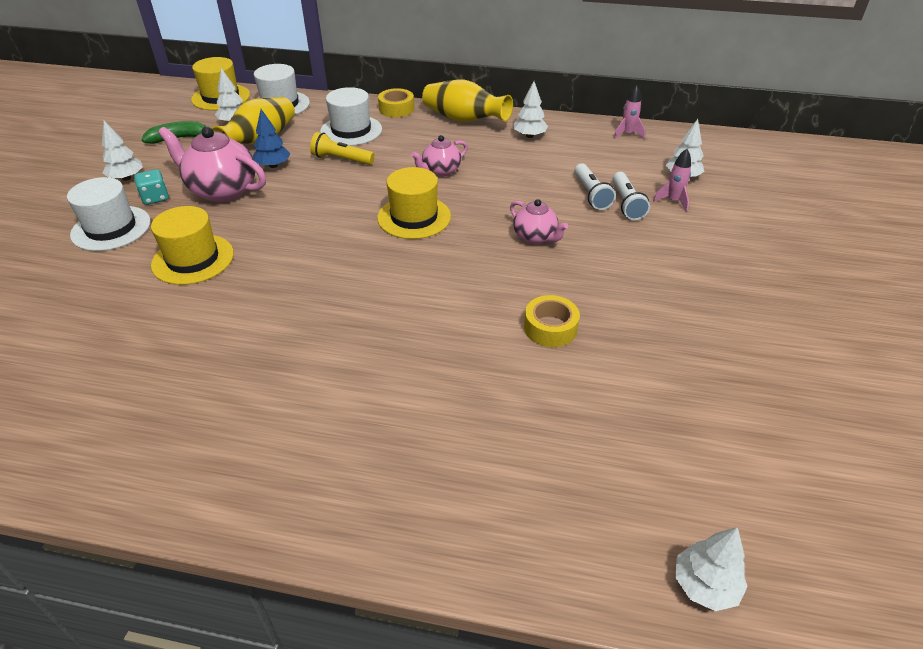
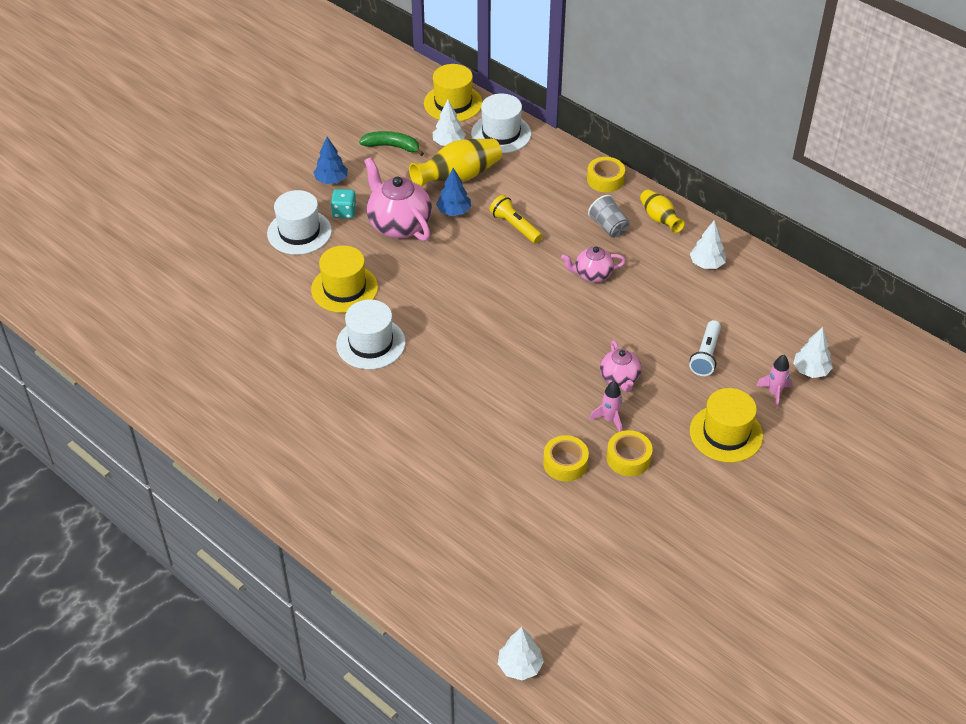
camera: 30 degrees right, 5 degrees up
(126, 178) = (331, 180): white tree -> blue tree
(351, 130) = (545, 193): white hat -> white hat (371, 343)
(414, 217) = (535, 316): yellow hat -> yellow hat (726, 433)
(426, 136) = (608, 227): none -> grey cup
(464, 120) = (659, 219): yellow vase -> yellow vase, size x0.61
(605, 298) = (628, 458): none -> yellow tape
(626, 204) = (729, 378): white flashlight -> none
(627, 134) = (805, 299): pink rocket -> pink rocket (609, 419)

